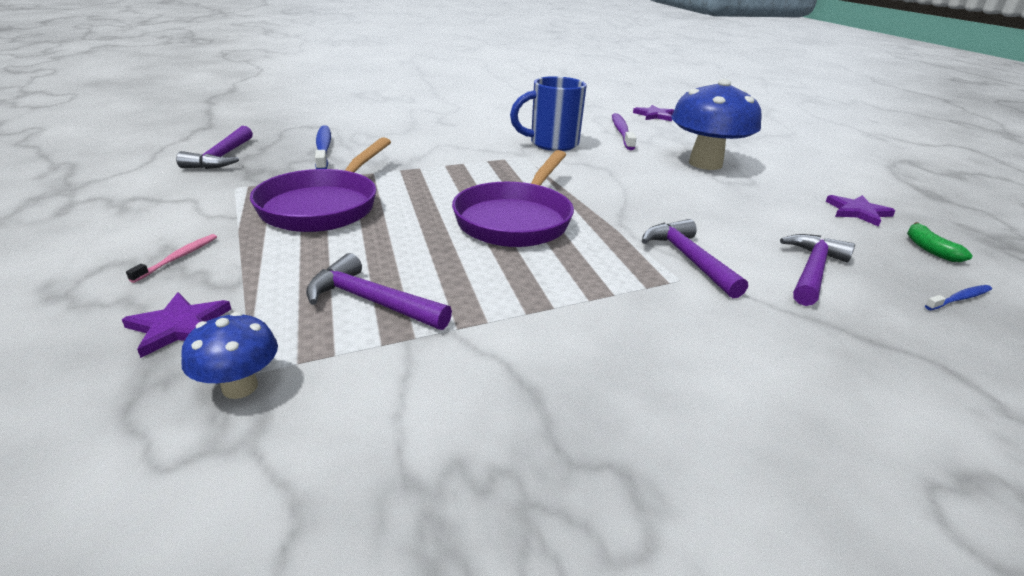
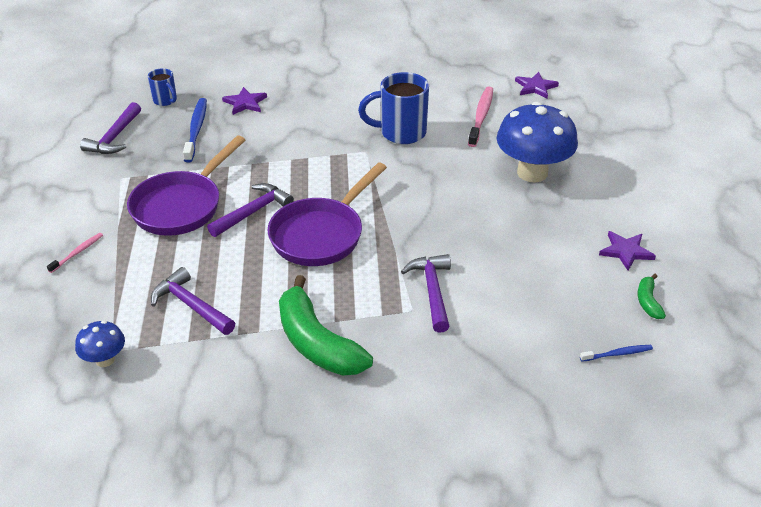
camera: 15 degrees right, 10 degrees up
(179, 326) = (75, 312): purple star -> purple star (245, 103)
(280, 131) = (165, 100): none -> blue mug
(580, 326) = (316, 343): none -> green banana
(621, 132) = (481, 116): purple toothbrush -> pink toothbrush
(812, 271) = (522, 313): purple hammer -> purple hammer (253, 212)

